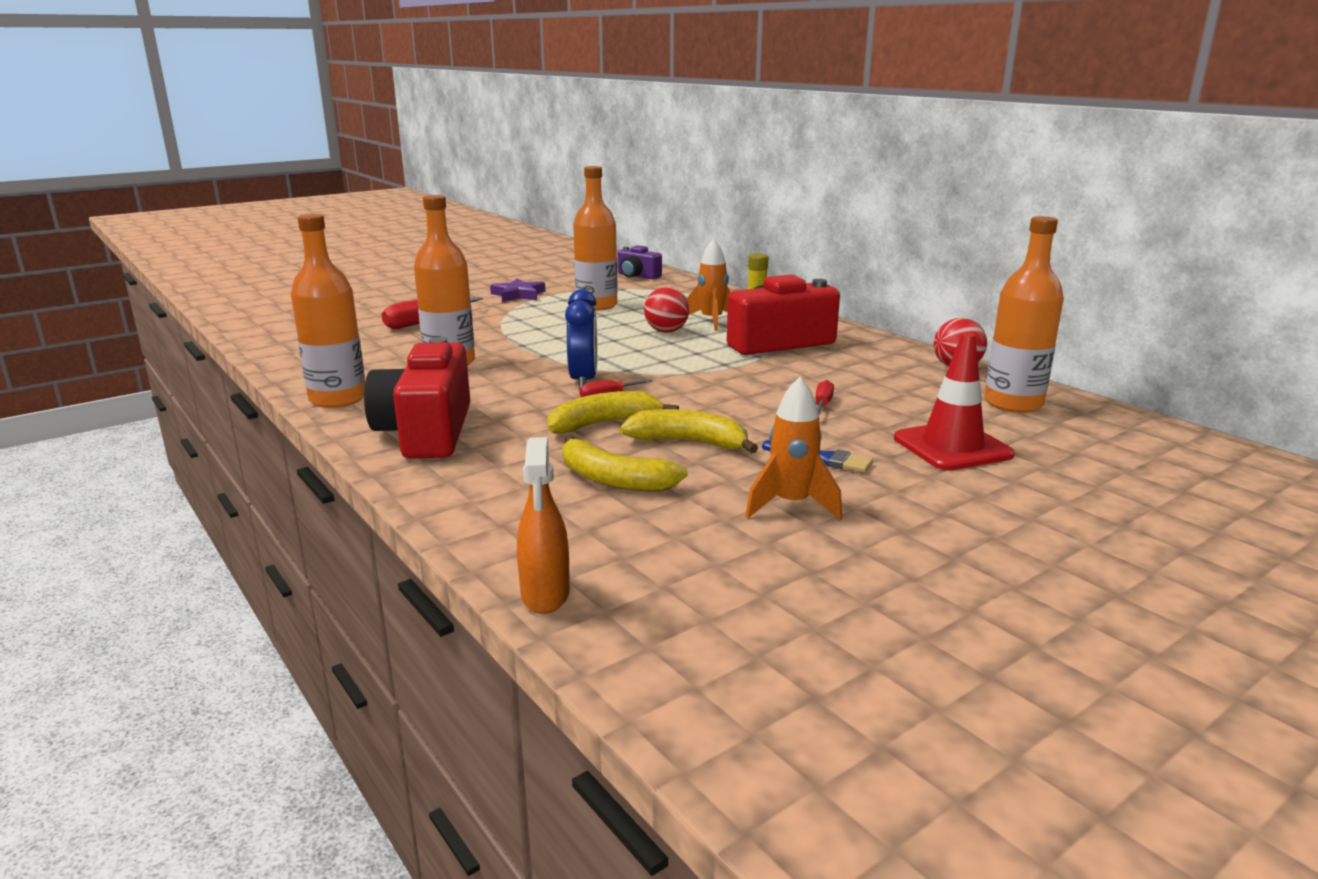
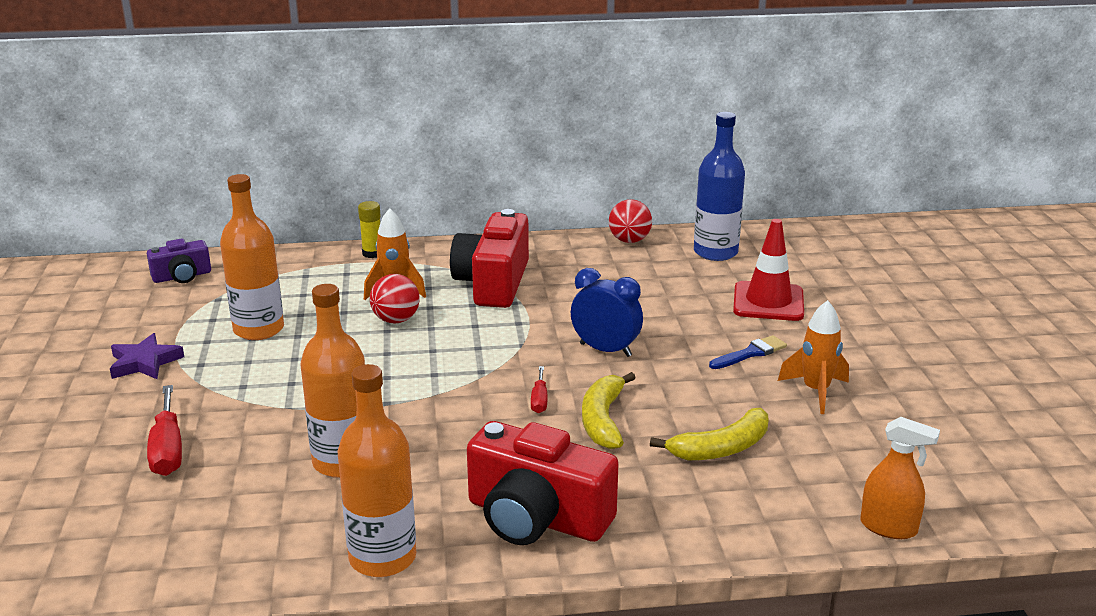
camera: 60 degrees left, 5 degrees up
(583, 380) = (485, 400): blue clock -> blue clock (605, 350)
(689, 442) = (677, 394): yellow banana -> none
(822, 404) = (651, 316): red screwdriver -> none
(1013, 403) = (715, 252): orange bottle -> blue bottle

